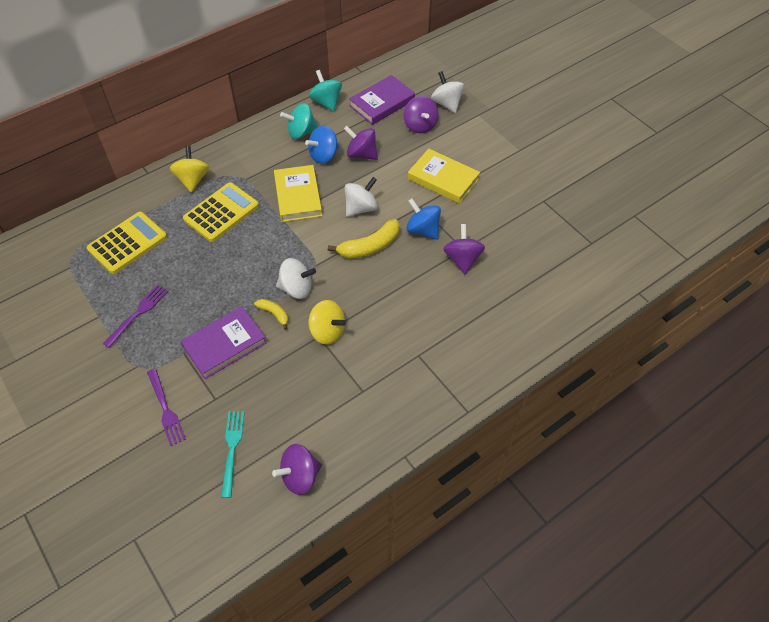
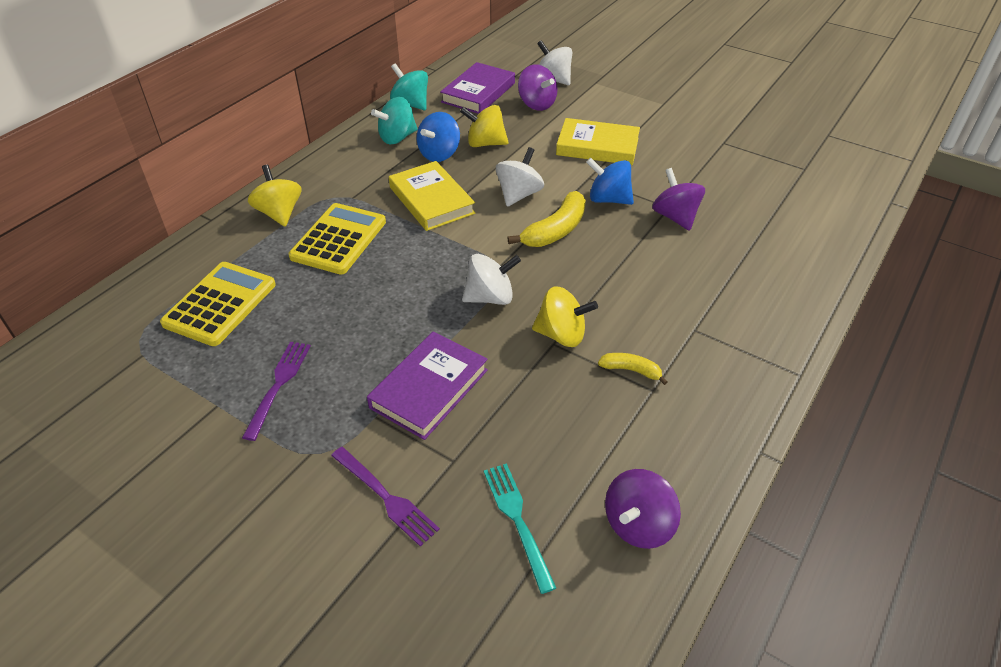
camera: 20 degrees left, 10 degrees down
(274, 314) = (477, 333): yellow banana -> yellow banana (631, 370)
(361, 154) = (485, 143): purple spinning top -> yellow spinning top

